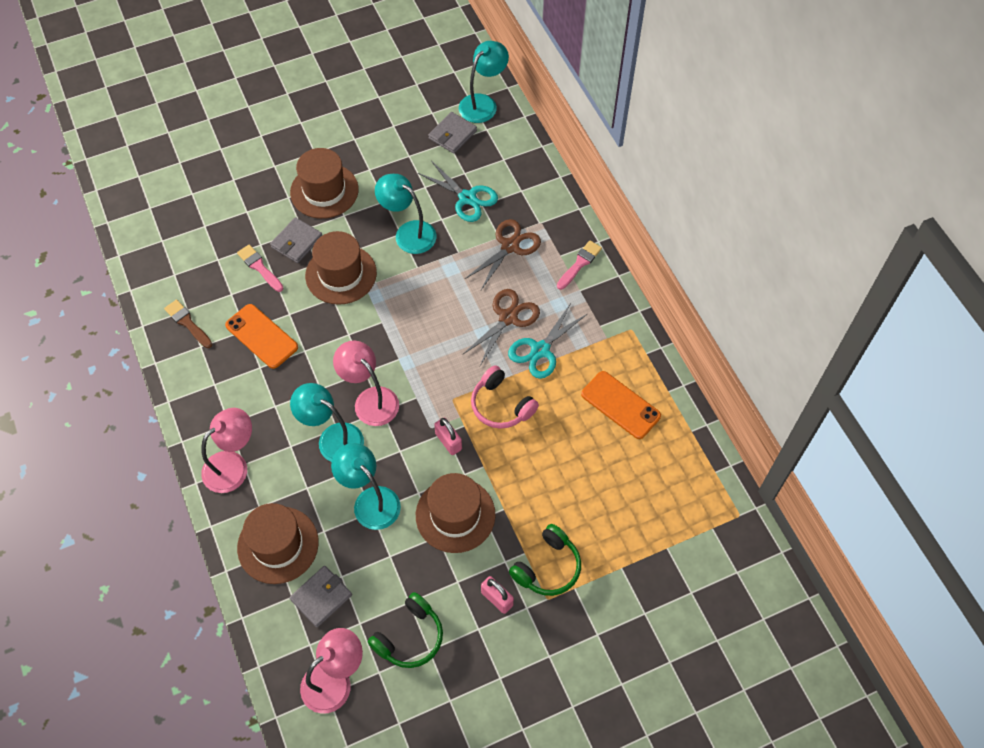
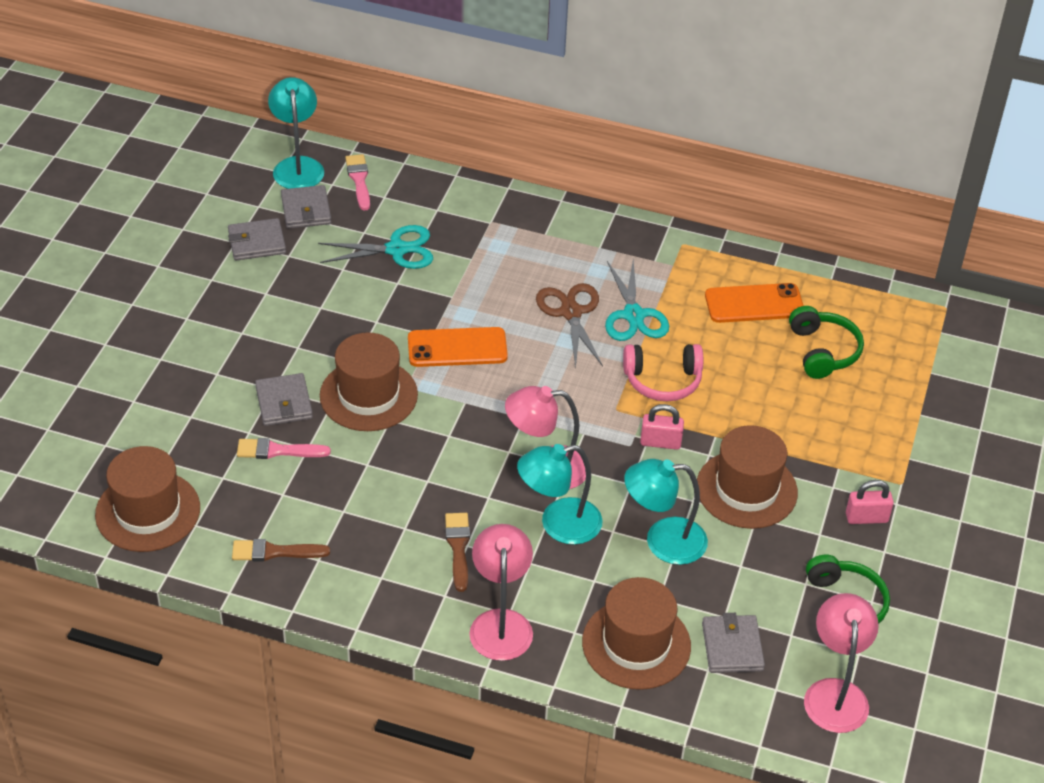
camera: 50 degrees left, 15 degrees down
(261, 336) = (368, 503): orange phone -> orange phone (457, 348)
(269, 403) = (458, 547): none -> brown brush
(324, 191) = (247, 342): brown hat -> brown hat (148, 511)
(403, 135) = (257, 242): none -> grey wallet
(408, 233) = (382, 315): turquoise lamp -> none
(510, 246) = (491, 259): brown scissors -> none
(547, 567) = (869, 462): green headphones -> green headphones (822, 351)
(579, 264) = (570, 228): pink brush -> pink brush (359, 180)

